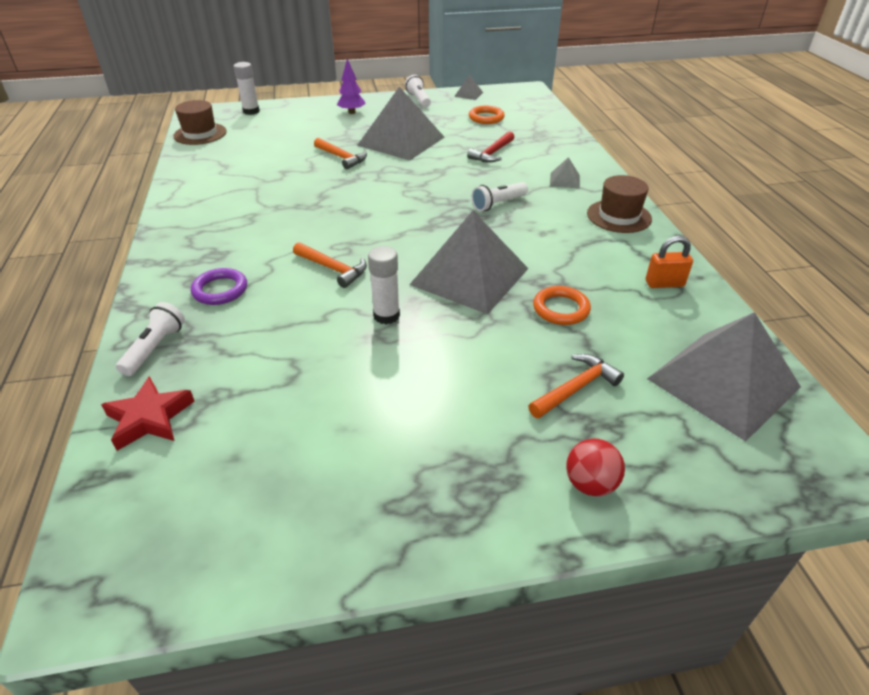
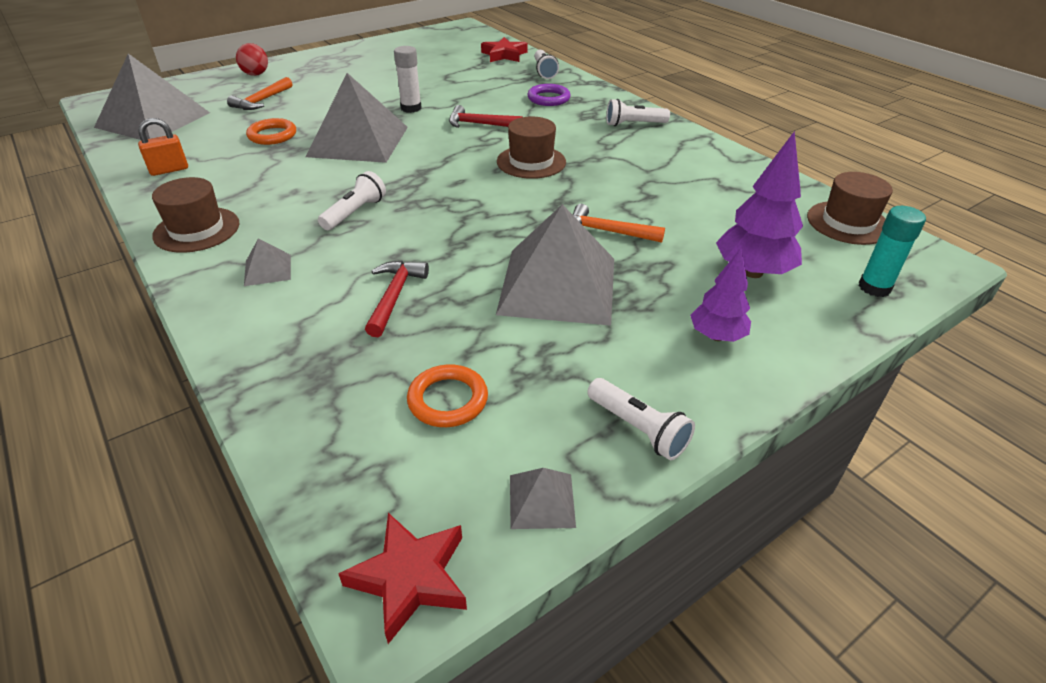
camera: 155 degrees right, 0 degrees up
(193, 232) = (634, 124): none -> white flashlight
(251, 111) = (874, 287): white glue stick -> turquoise glue stick
(295, 126) = (752, 272): none -> purple tree
(332, 215) = (531, 162): none -> brown hat
(333, 269) = (480, 124): orange hammer -> red hammer
(519, 91) = (410, 578): none -> red star

